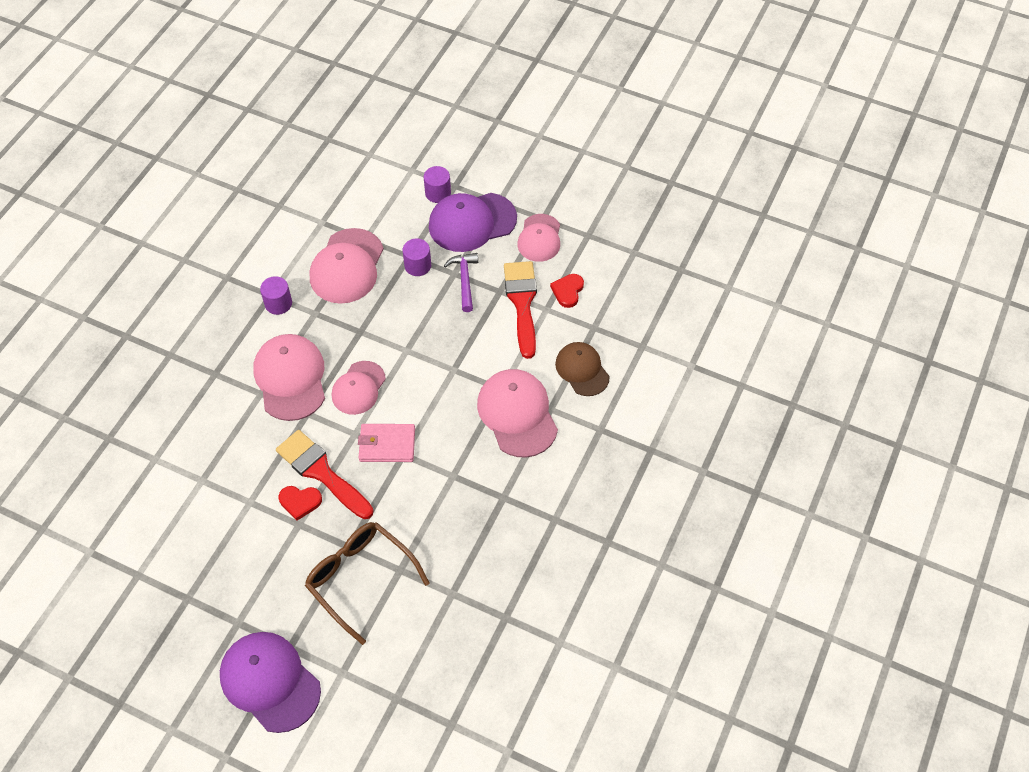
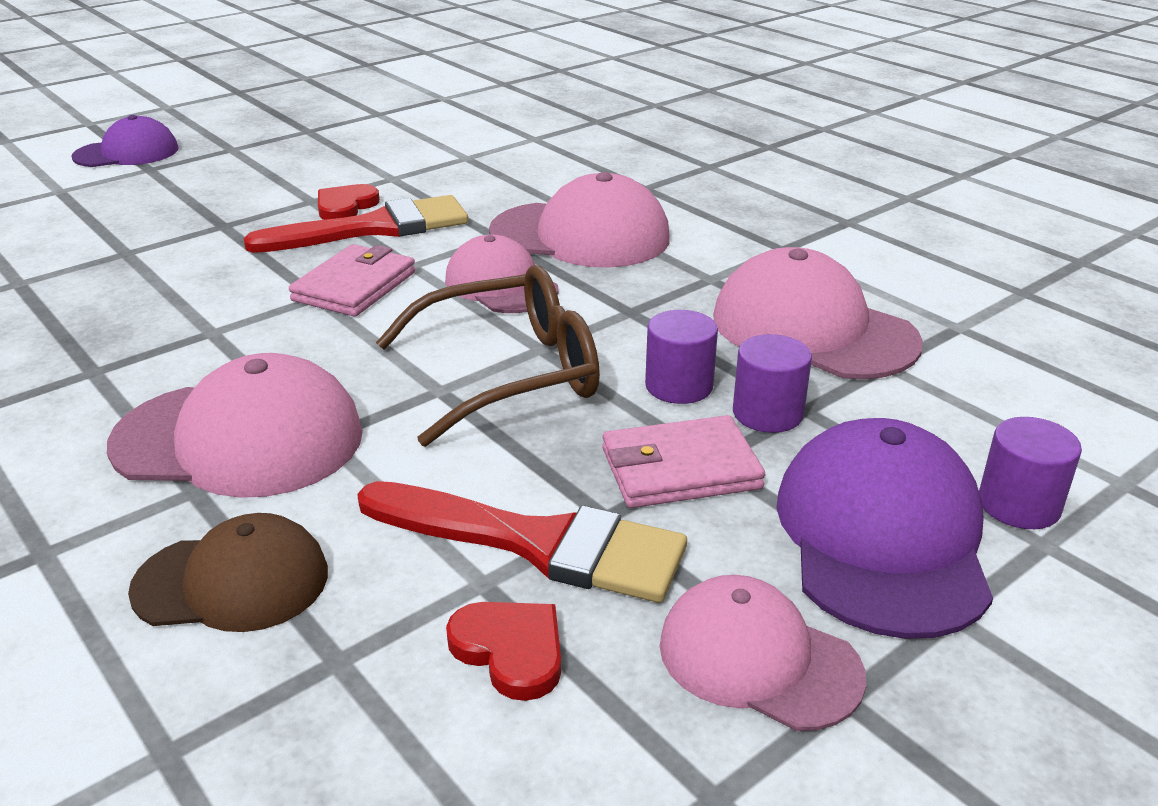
camera: 115 degrees right, 25 degrees down
(270, 682) = (127, 153): purple cap -> purple cap, size x0.65
(278, 303) = (757, 251): purple cylinder -> purple cylinder (679, 386)
(360, 579) = (162, 223): brown glasses -> brown glasses (510, 373)
(464, 280) = (680, 469): purple hammer -> pink wallet

